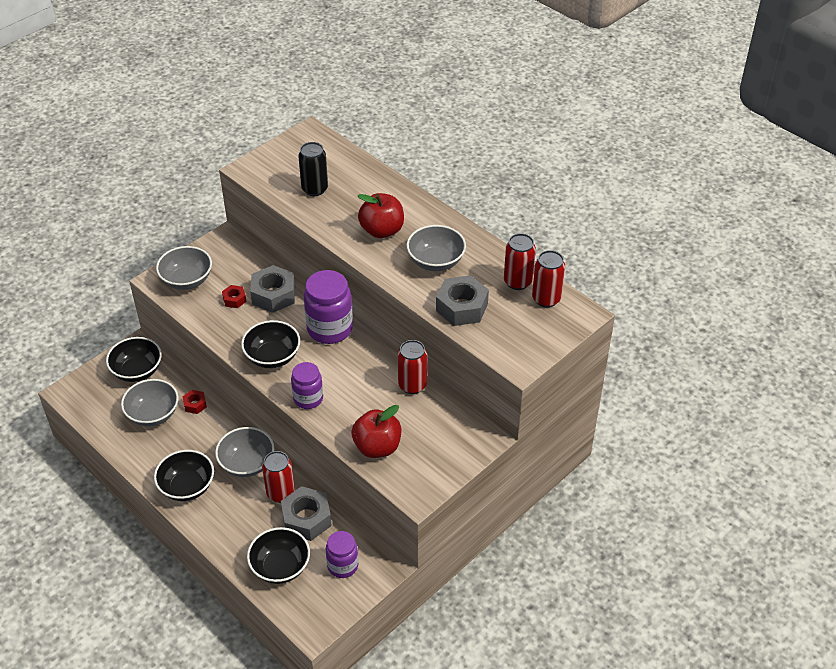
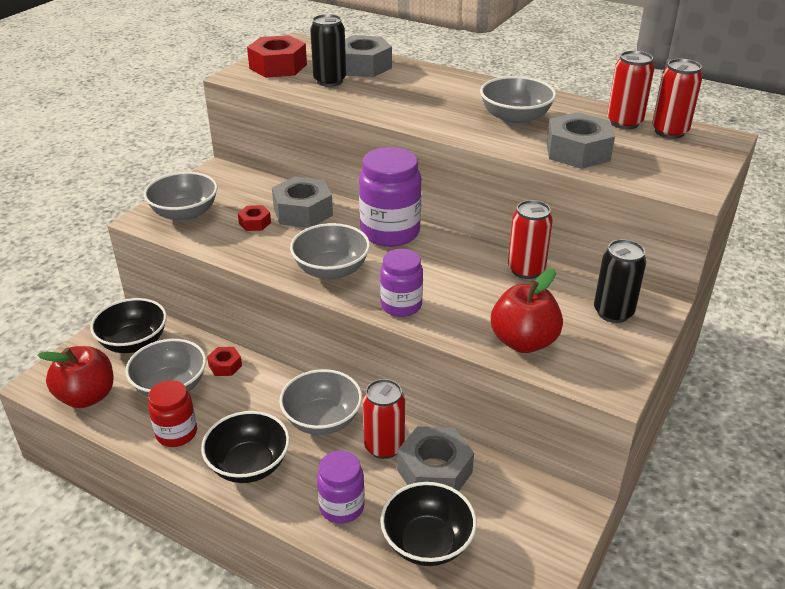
camera: 15 degrees left, 10 degrees down
(147, 452) = (176, 433): none -> red jar
(272, 357) = (331, 270): black bowl -> grey bowl
(282, 163) = (278, 66): none -> red nut
(342, 565) = (514, 521): purple jar -> purple jar (342, 507)
(349, 174) = (363, 66): none -> grey nut
(382, 230) = (432, 102): red apple -> red apple (87, 396)
(453, 436) = (613, 312): none -> black can

